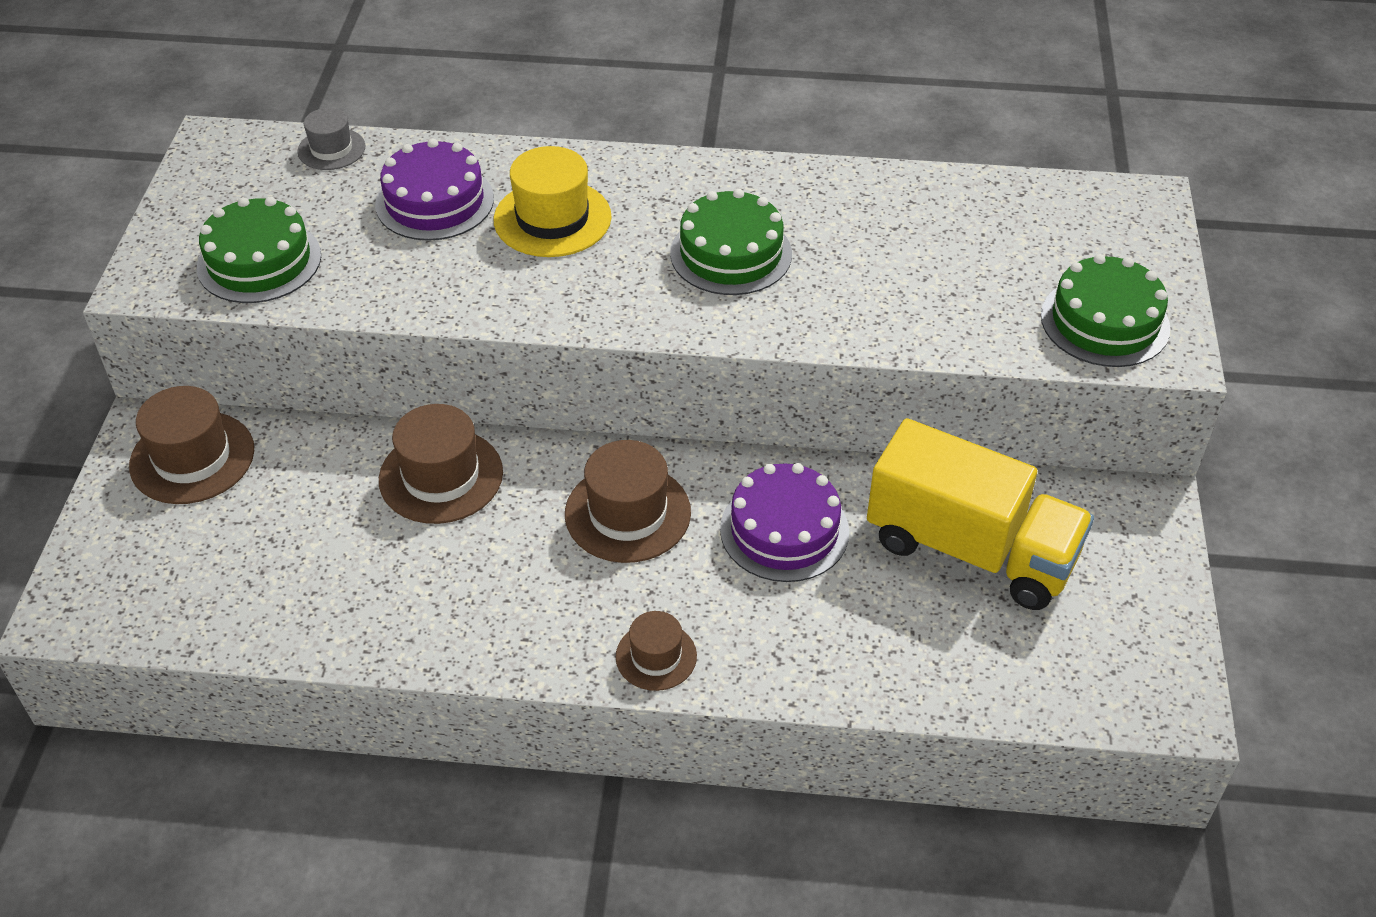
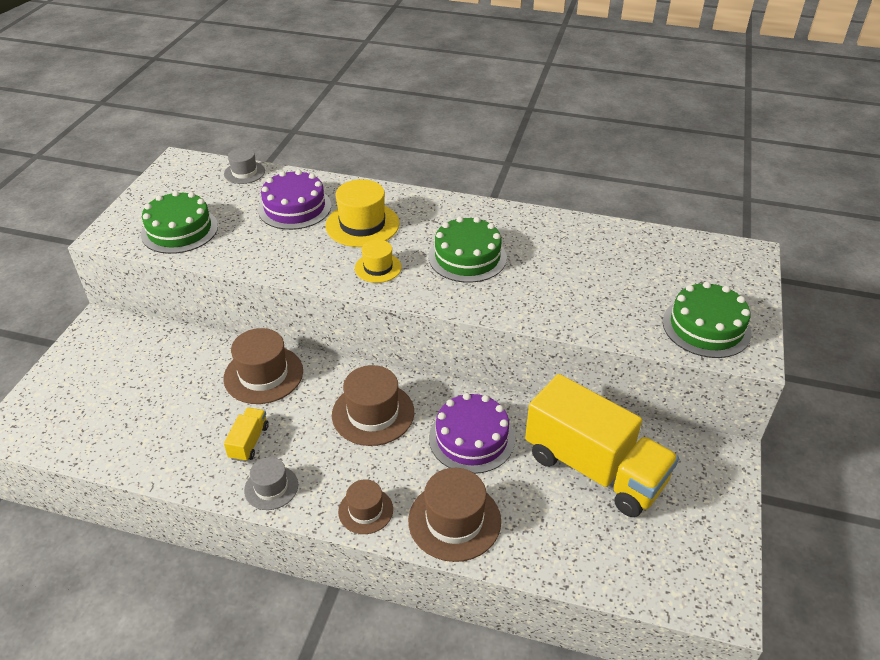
camera: 10 degrees right, 5 degrees down
(192, 457) = (119, 344): brown hat -> brown hat (454, 520)
(451, 582) = (249, 442): none -> yellow truck
(506, 644) = (271, 487): none -> grey hat
(597, 287) = (378, 267): none -> yellow hat

